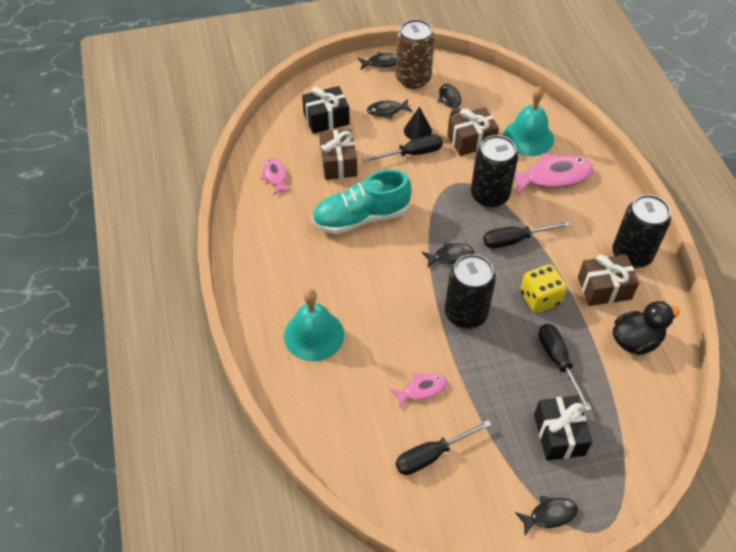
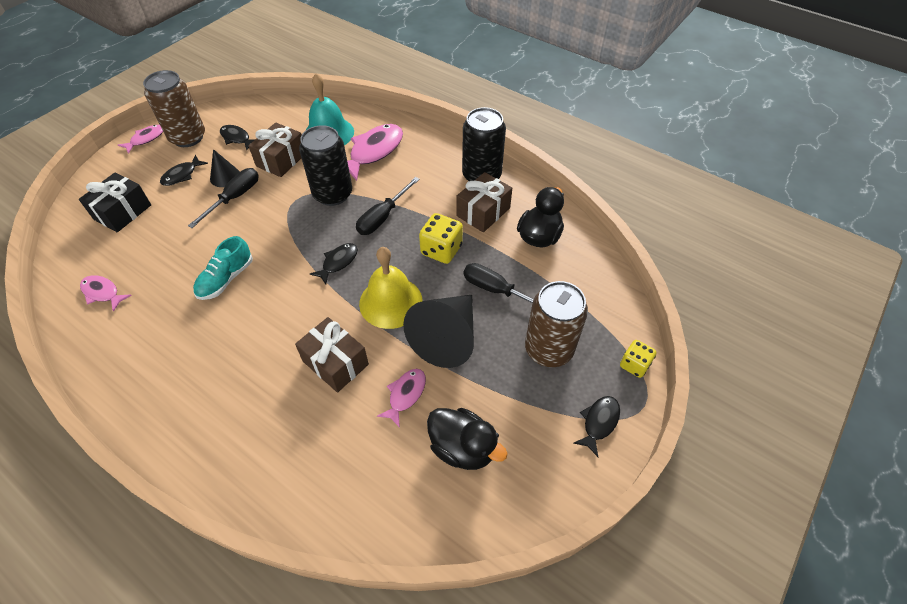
camera: 40 degrees left, 0 degrees up
(314, 335) = (259, 418): turquoise bell -> none
(338, 163) = (165, 244): brown gift -> brown gift (335, 363)
(361, 218) = (226, 279): turquoise shoe -> turquoise shoe, size x0.62
(381, 63) = (146, 139): black fish -> pink fish
(432, 455) = (463, 448): black screwdriver -> black duck
(466, 314) = (391, 302): black can -> yellow bell
(486, 370) = (447, 337): none -> black cone
(559, 434) = (548, 349): black gift -> brown can
(620, 497) = (634, 365): none -> yellow dice

